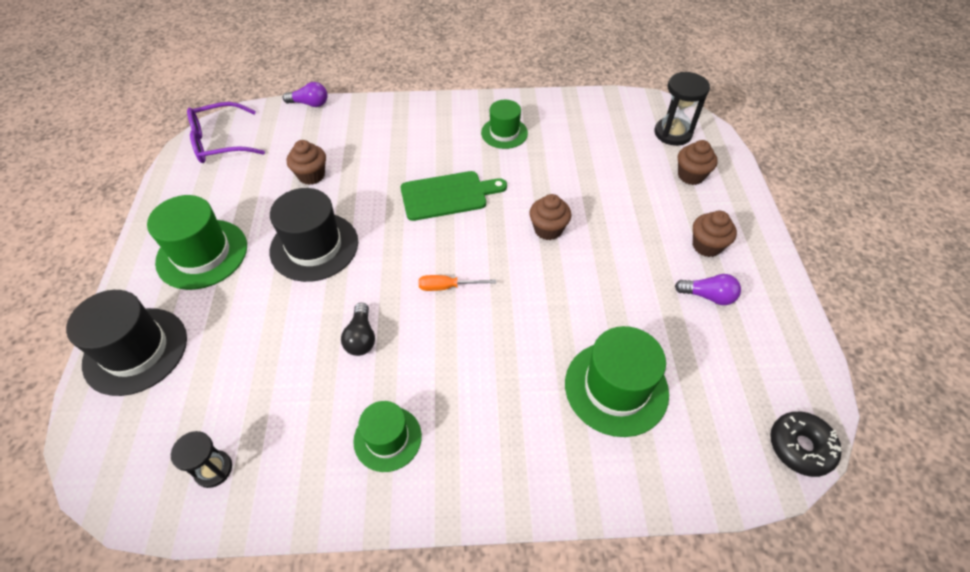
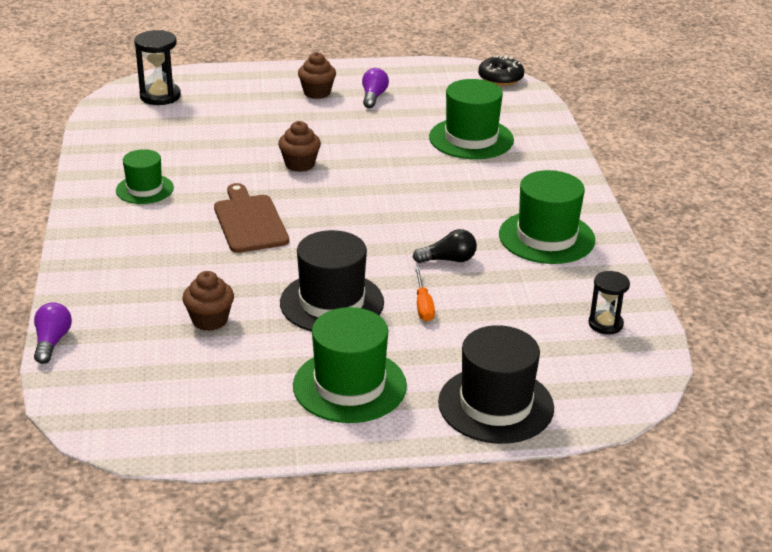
camera: 95 degrees left, 20 degrees down
(221, 142) = (130, 413): purple glasses -> none
(387, 438) = (546, 237): green hat -> green hat, size x1.60
(447, 287) = (379, 216): orange screwdriver -> orange screwdriver (423, 305)
(448, 195) = (249, 221): green cutting board -> brown cutting board
(691, 175) = (225, 92): brown cupcake -> none

